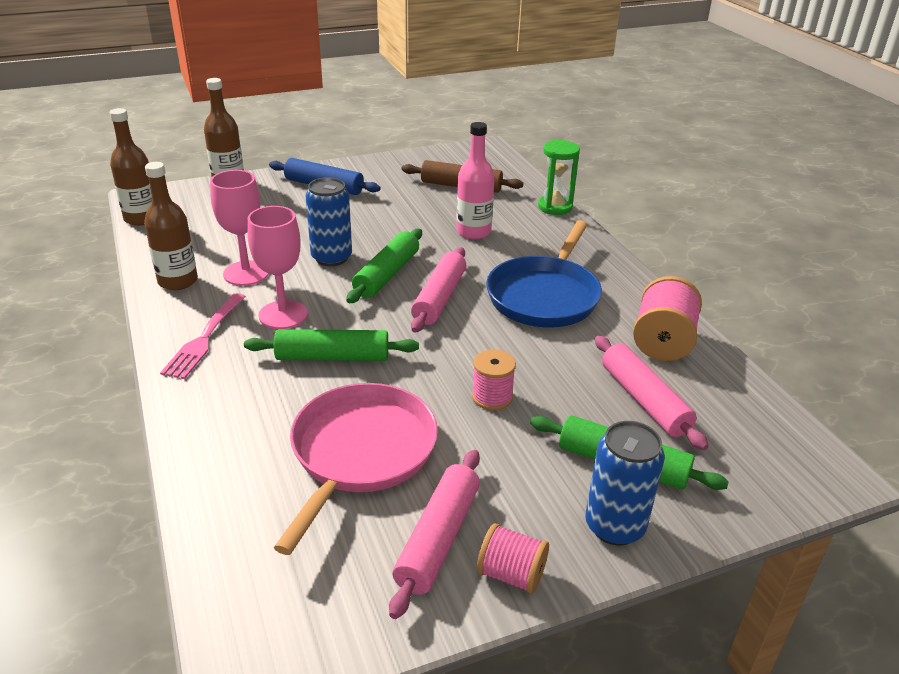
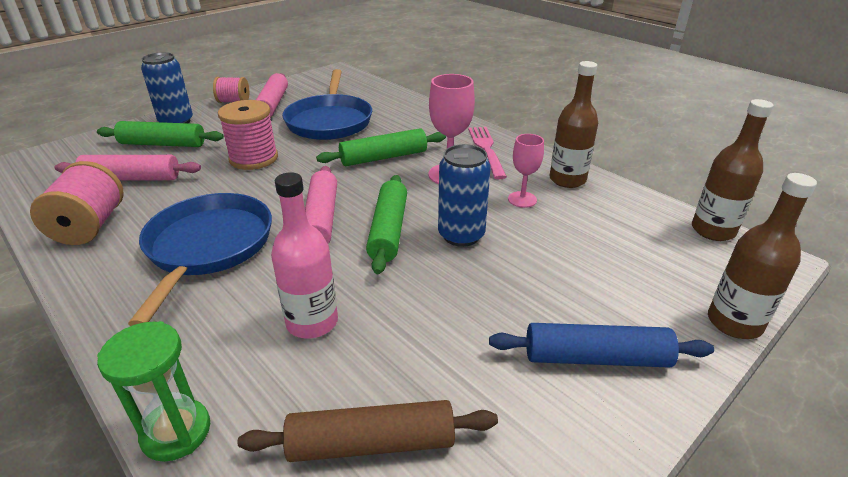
camera: 160 degrees right, 0 degrees up
(246, 273) = (522, 199): pink goblet -> pink goblet, size x0.64
(361, 453) = (329, 121): pink pan -> blue pan
(492, 397) = (253, 158): pink spool -> pink spool, size x1.58
(644, 400) = (132, 178): pink rolling pin -> pink rolling pin turned 45 degrees counterclockwise

